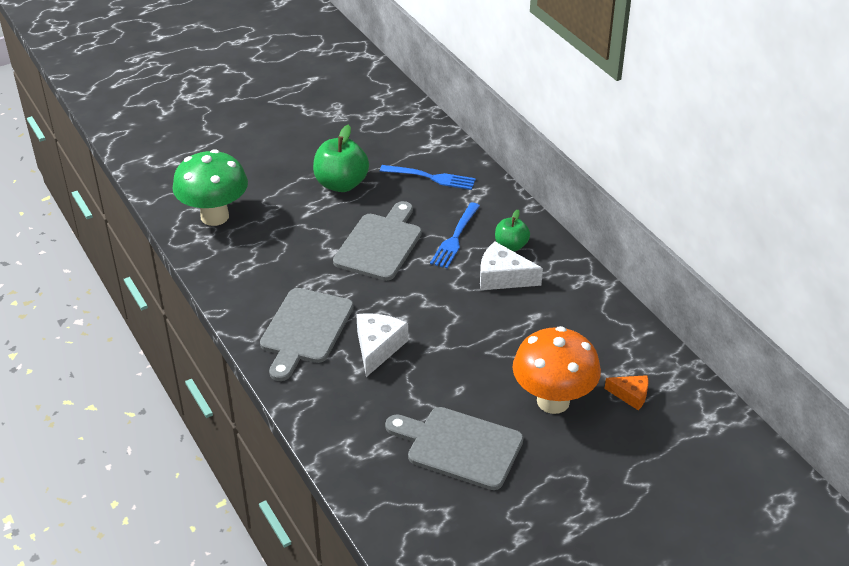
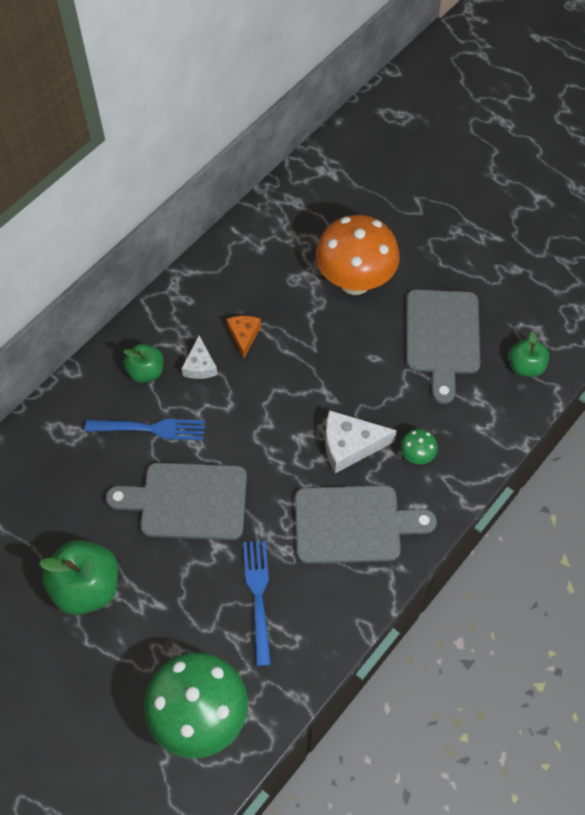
camera: 110 degrees left, 20 degrees up
(344, 387) = (416, 456): none -> green mushroom
(395, 500) = (525, 366): none -> green apple
(430, 177) = (44, 489): blue fork -> blue fork (258, 597)
(503, 277) = (200, 365): white cheese -> white cheese, size x0.62
(630, 395) = (321, 227): orange cheese -> orange cheese (244, 336)

